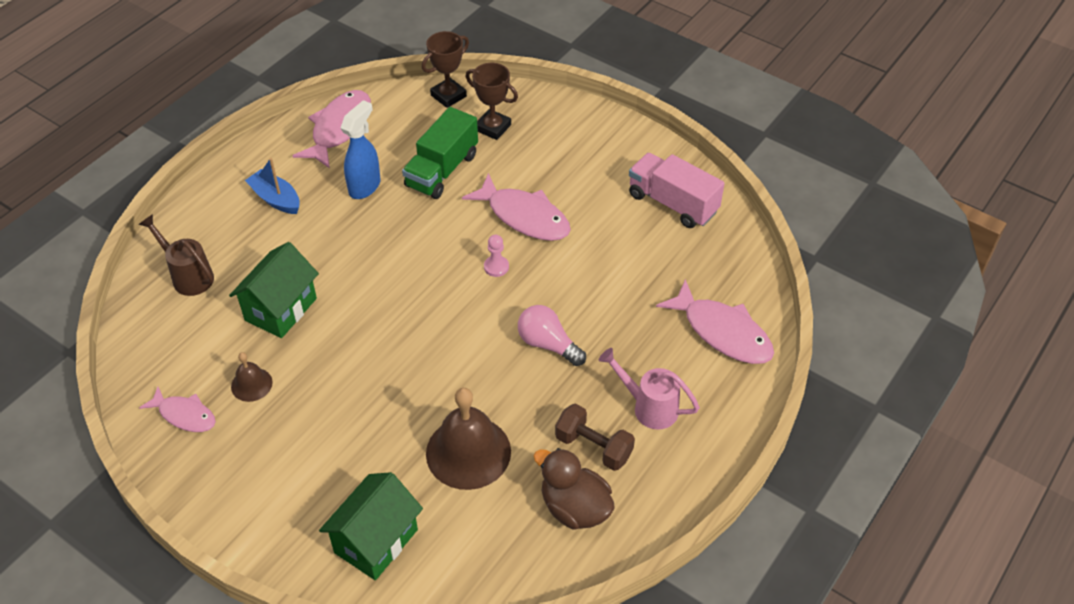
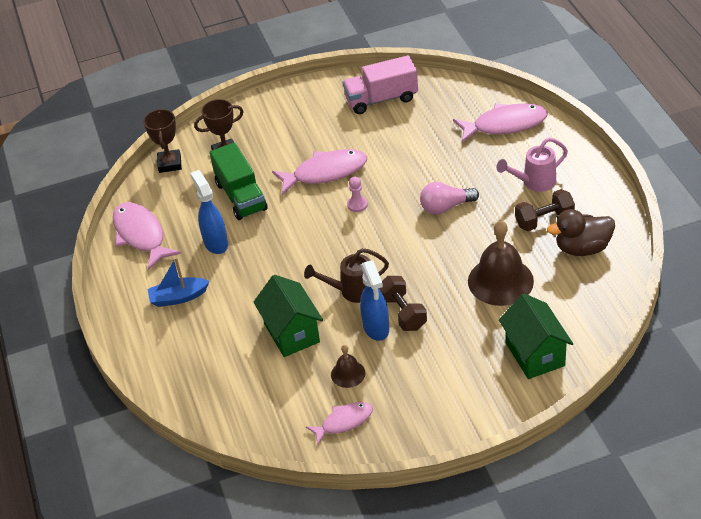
camera: 50 degrees left, 5 degrees down
(188, 276) = (209, 376): brown watering can -> brown watering can (352, 291)
(328, 375) = (376, 328): none -> blue spray bottle
(364, 387) = (403, 313): none -> brown dumbbell

